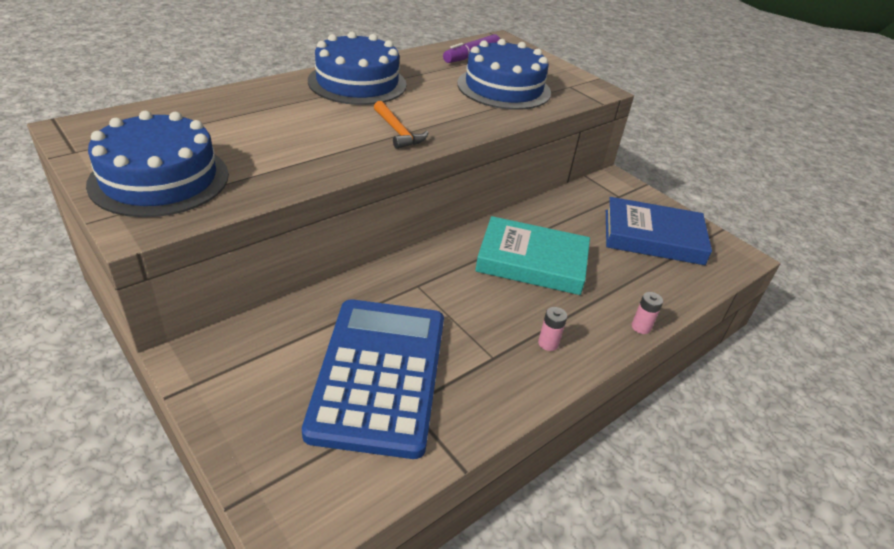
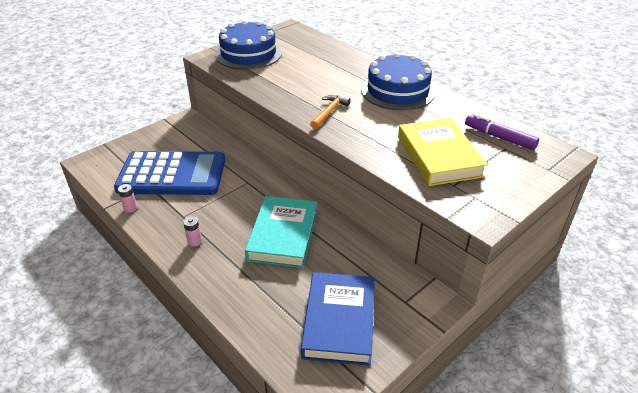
camera: 90 degrees right, 0 degrees up
(398, 132) = (329, 112): orange hammer -> orange hammer turned 150 degrees clockwise
(504, 88) = (439, 156): blue cake -> yellow book
(641, 327) = (212, 295): pink battery -> pink battery (130, 208)

